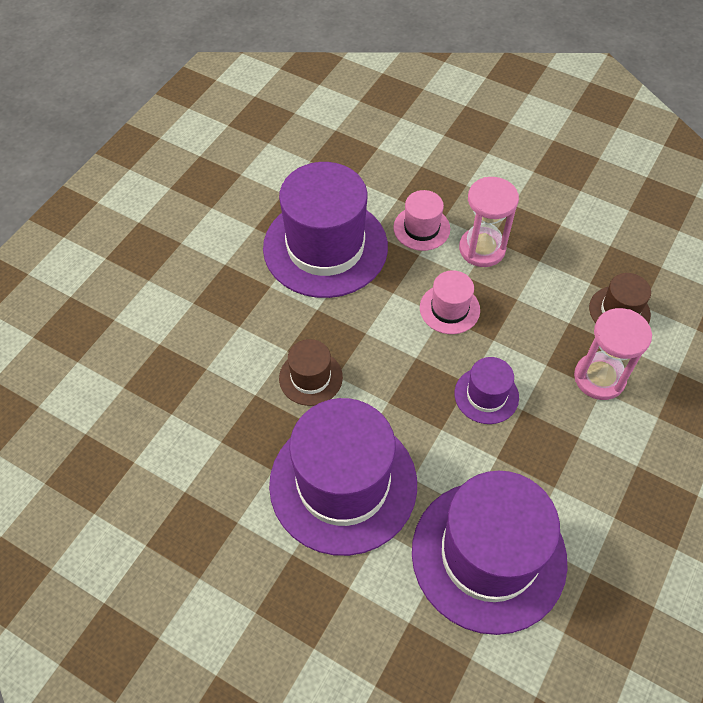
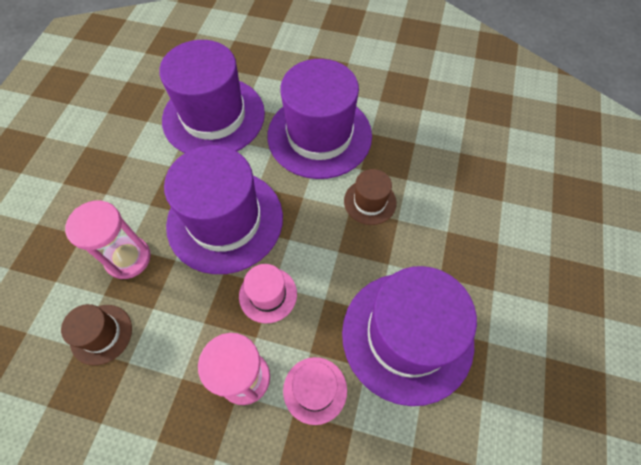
camera: 165 degrees right, 5 degrees up
(486, 395) = (225, 220): purple hat -> purple hat, size x2.16

